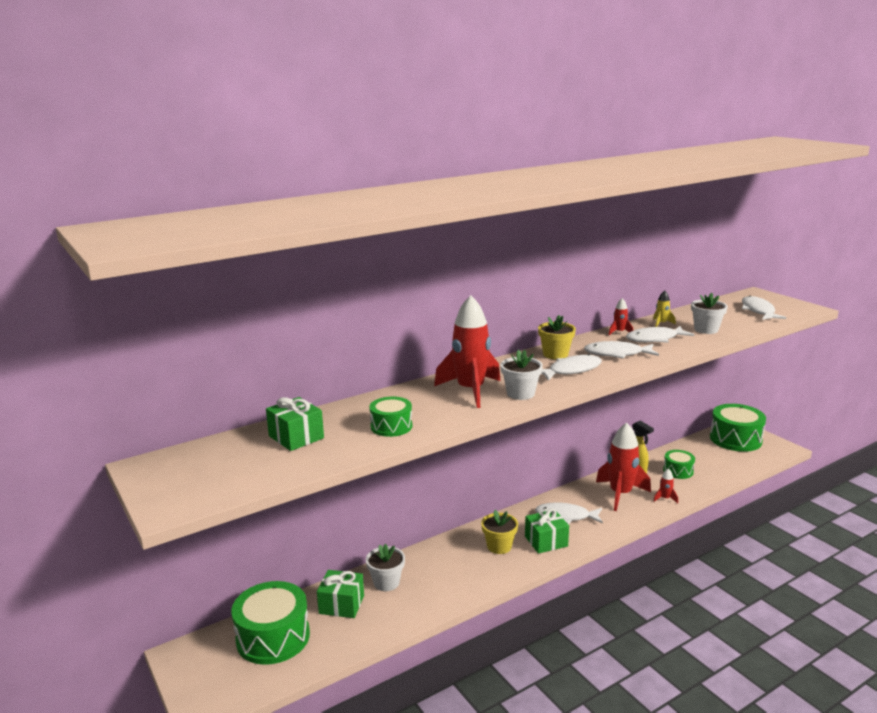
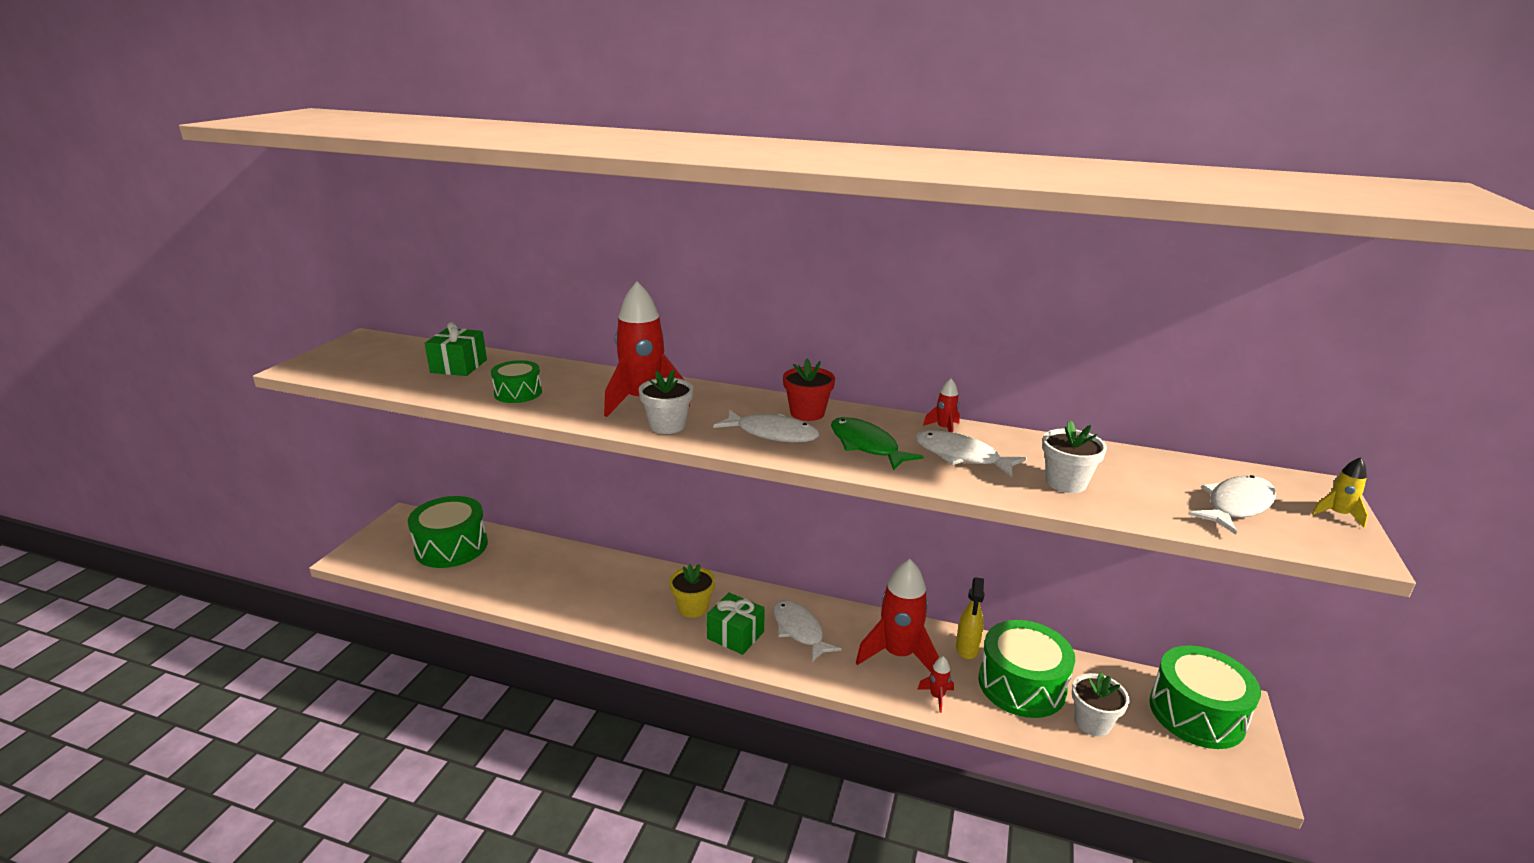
camera: 50 degrees right, 5 degrees up
(341, 604) = (519, 559): green gift -> none
(386, 582) = (570, 567): white flower pot -> white flower pot (1092, 722)
(555, 354) = (807, 413): yellow flower pot -> red flower pot
(617, 354) = (866, 446): white fish -> green fish
(661, 324) = (1027, 447): yellow rocket -> yellow rocket (1337, 514)
(678, 471) = (1021, 685): green drum -> green drum, size x1.82

